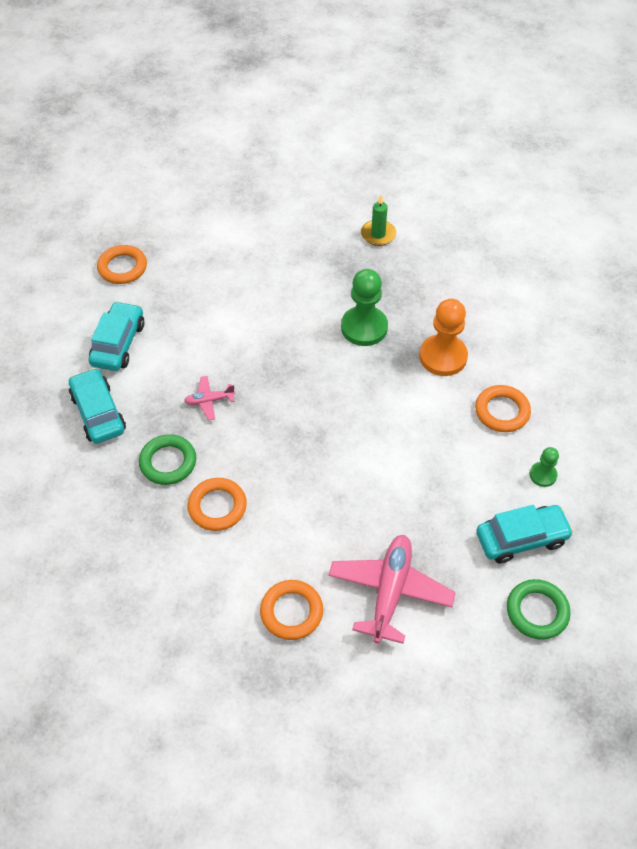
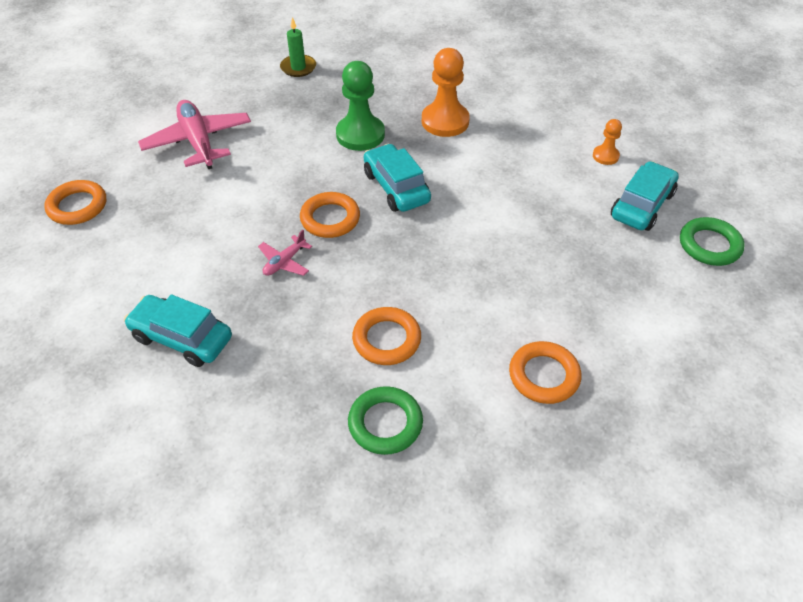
camera: 40 degrees left, 5 degrees down
(118, 344) = (140, 269): turquoise car -> turquoise car (396, 187)
(168, 462) = (300, 334): green ring -> green ring (385, 423)
(390, 591) = (598, 304): pink plane -> pink plane (198, 142)
(502, 411) = (529, 132): orange ring -> orange ring (330, 219)
(543, 475) = (605, 156): green pawn -> orange pawn

